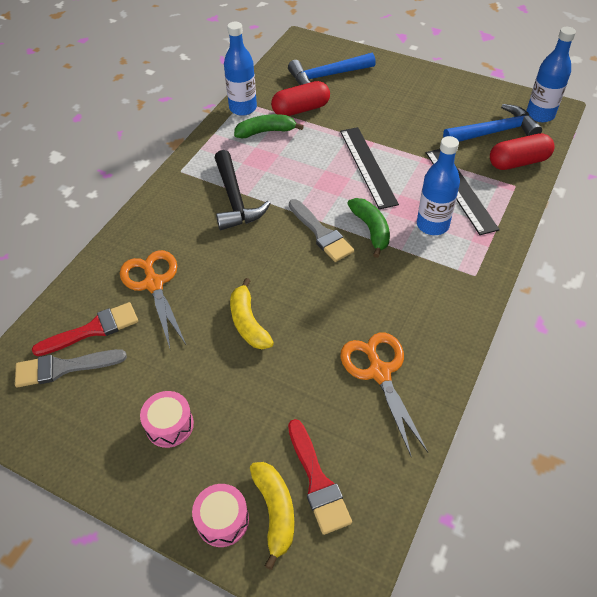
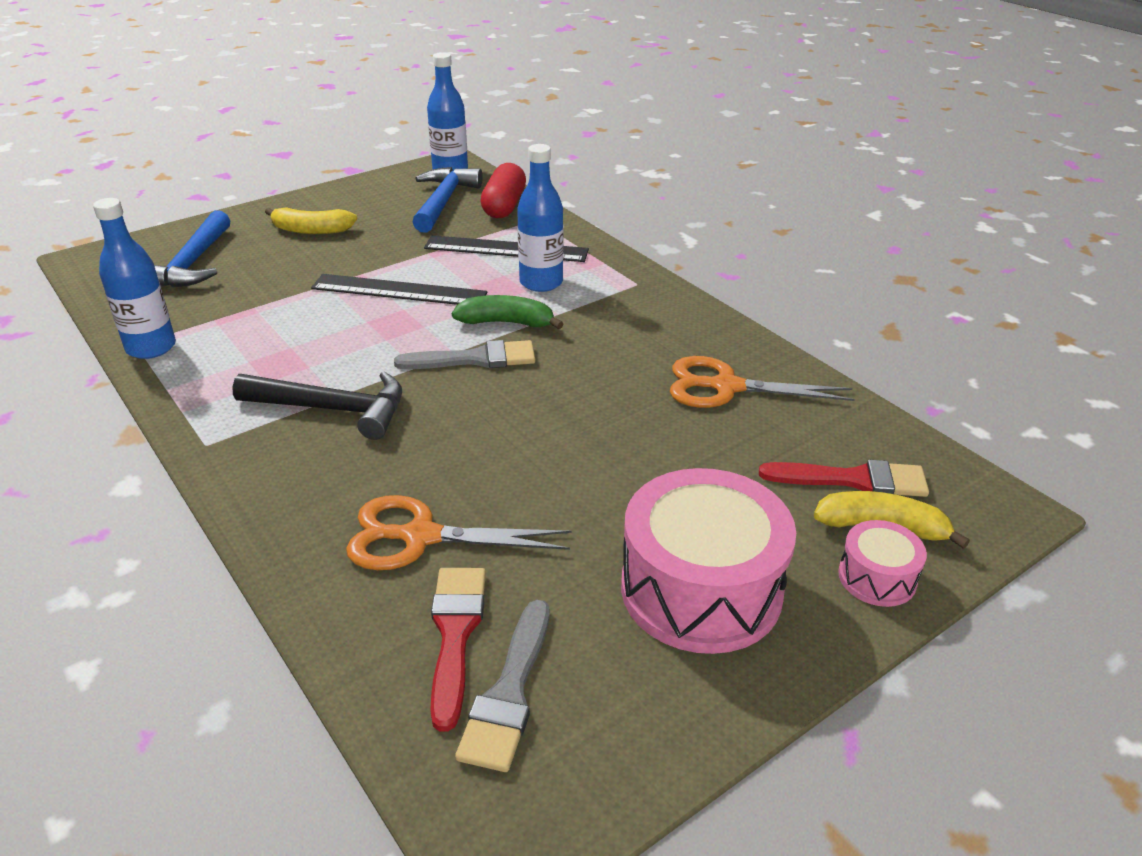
camera: 65 degrees left, 15 degrees down
(169, 425) = (701, 589): pink drum -> pink drum, size x2.08
(248, 322) = (574, 463): yellow banana -> yellow banana (311, 230)
(266, 131) = (230, 343): green banana -> none
(301, 109) = (227, 303): red capsule -> none

